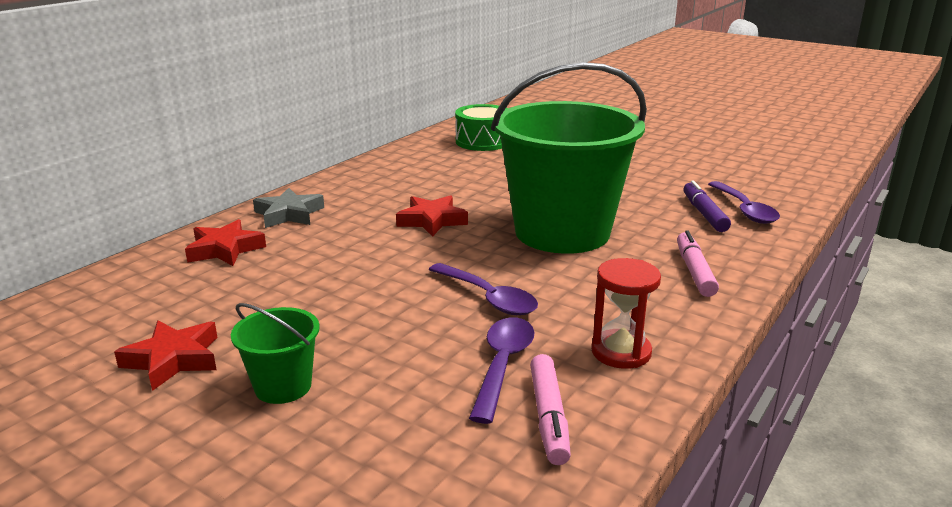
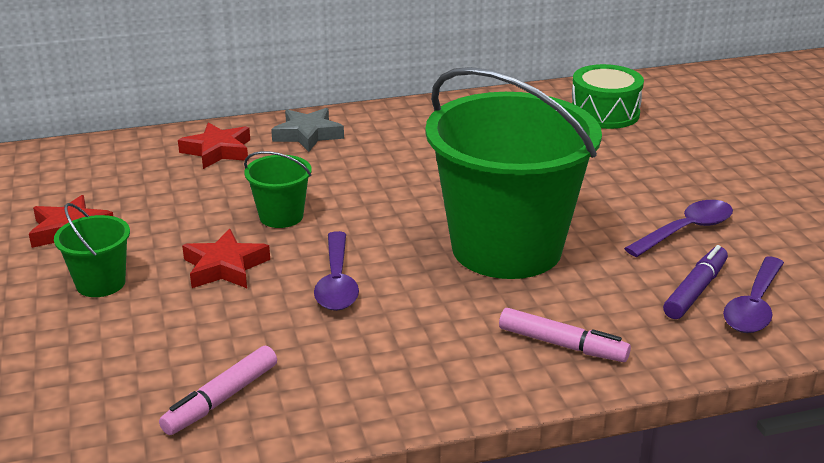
camera: 40 degrees right, 5 degrees up
(365, 273) = (281, 216): none -> green bucket
(432, 221) = (410, 187): red star -> red star (225, 267)
(502, 365) = (255, 343): purple spoon -> purple spoon (686, 230)
(621, 352) = (359, 381): red hourglass -> none
(694, 271) = (562, 345): pink marker -> pink marker turned 75 degrees clockwise

